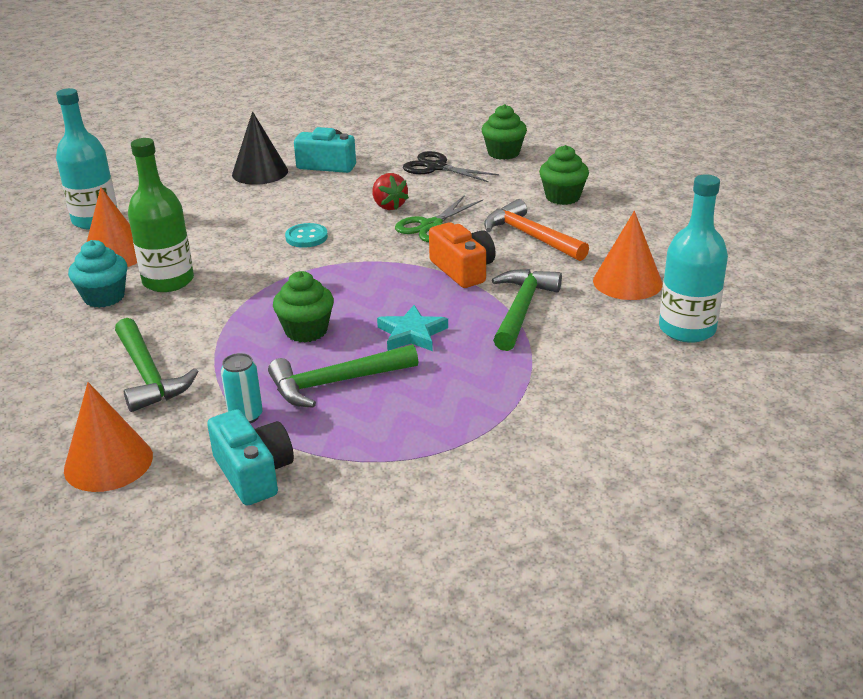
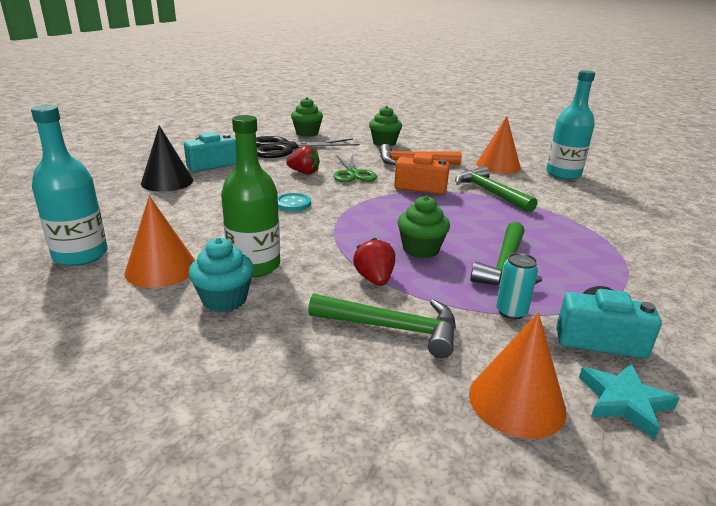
camera: 50 degrees left, 5 degrees down
(216, 335) = (374, 279): none -> red strawberry
(412, 334) = (475, 224): turquoise star -> turquoise star (624, 402)
(436, 167) = (285, 148): black scissors -> black scissors, size x1.52

